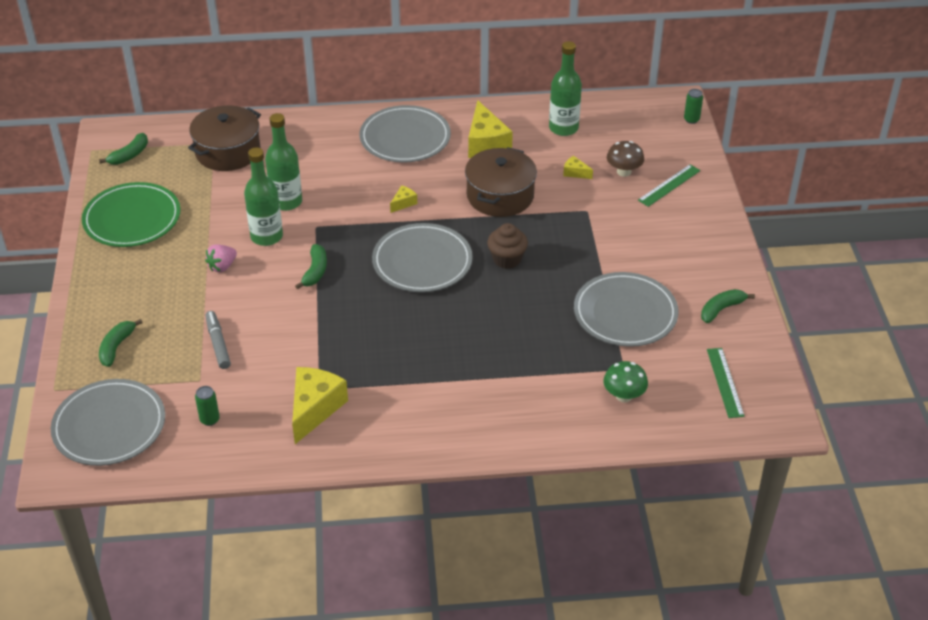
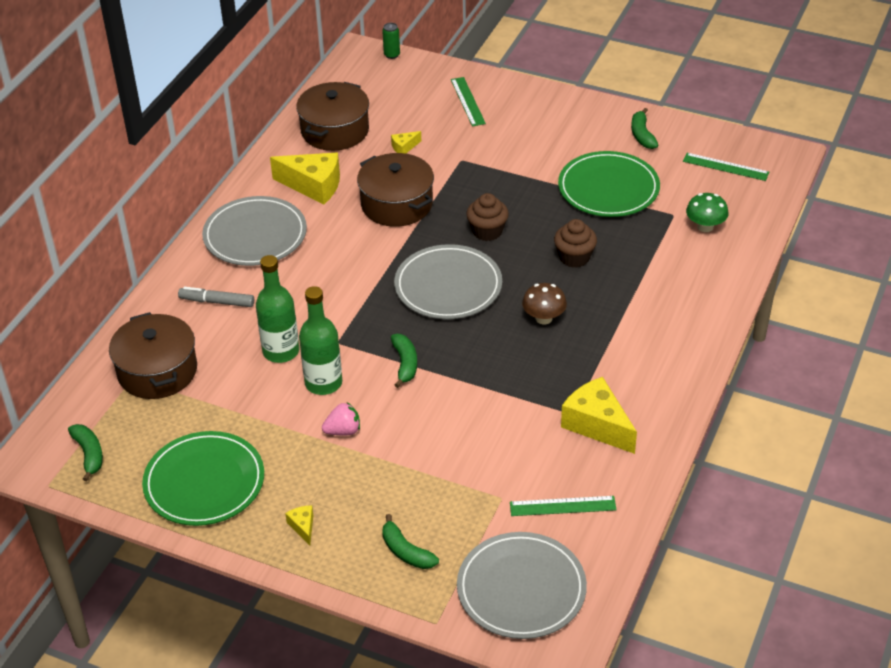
camera: 60 degrees left, 0 degrees up
(209, 419) = (562, 506): green can -> green ruler
(218, 344) = (458, 468): grey marker -> grey marker (217, 302)
(222, 266) = (343, 431): pink strawberry -> pink strawberry turned 90 degrees counterclockwise
(315, 271) = (405, 364): green banana -> green banana turned 45 degrees clockwise
(403, 203) = (354, 270): yellow cheese -> yellow cheese (303, 527)
(514, 323) = (574, 257): none -> brown cupcake
(563, 128) = (335, 130): green bottle -> brown pot
(624, 172) = (427, 119): brown mushroom -> brown mushroom (544, 318)
(625, 313) = (608, 188): grey plate -> green plate

